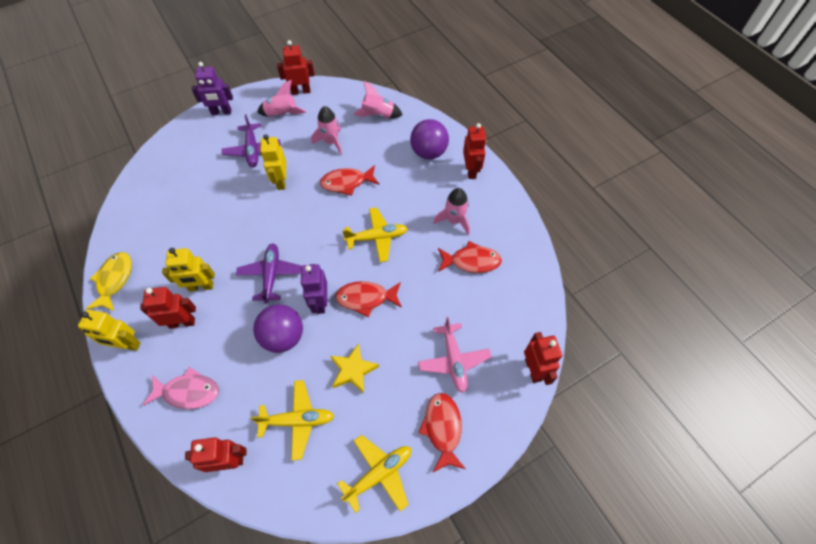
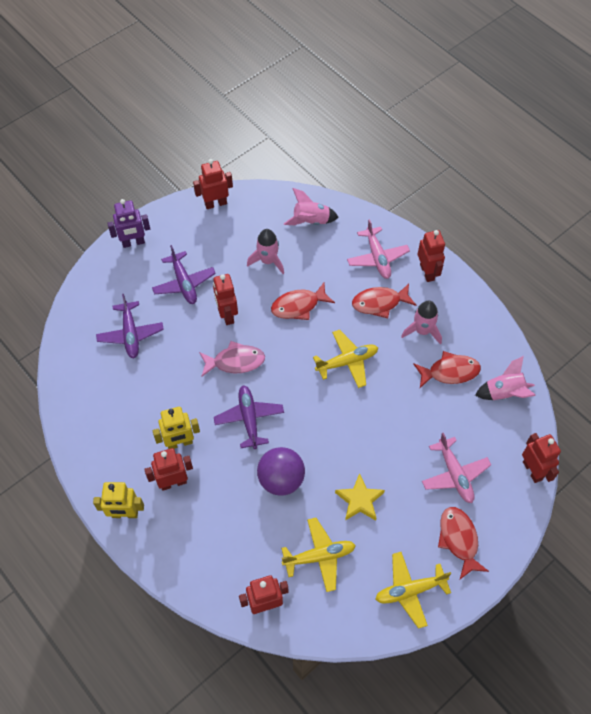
camera: 10 degrees left, 0 degrees up
(114, 280) = (85, 451): yellow fish -> none
(188, 392) = (203, 548): pink fish -> pink fish (235, 362)
(192, 185) = (130, 334): none -> purple plane
(281, 181) = (227, 315): yellow robot -> red robot
(282, 115) = (203, 236): pink rocket -> pink rocket (504, 393)
(320, 302) = (308, 439): purple robot -> none
(366, 298) = (353, 427): red fish -> red fish (379, 303)
(379, 474) = (410, 590): yellow plane -> yellow plane turned 150 degrees counterclockwise
(428, 152) = (377, 258): purple ball -> pink plane

